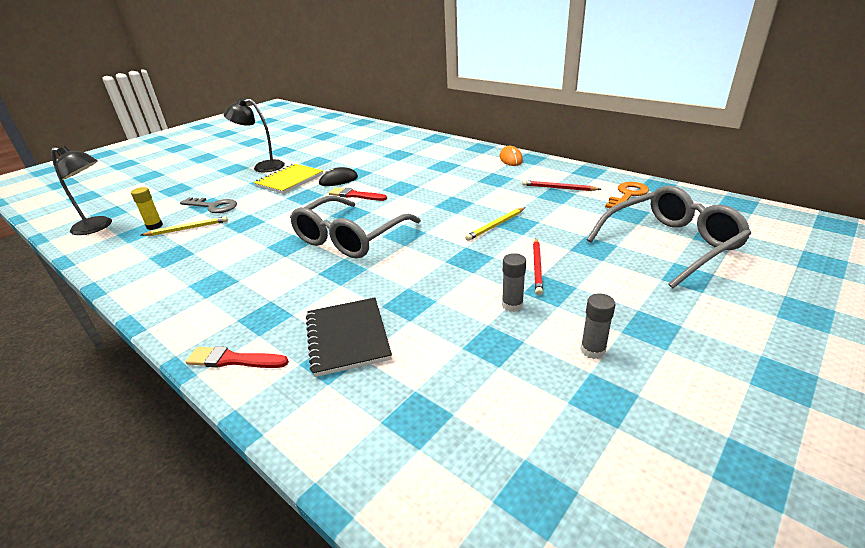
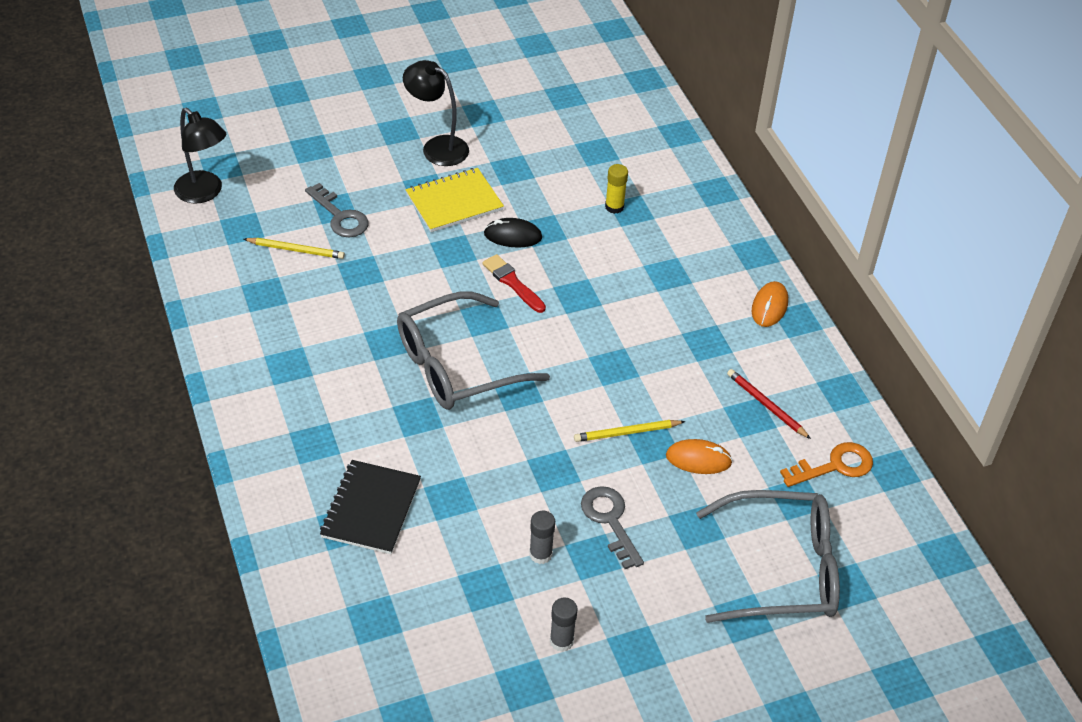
camera: 25 degrees right, 15 degrees up
(154, 226) = (263, 224): yellow glue stick -> yellow glue stick (614, 207)
(233, 360) = (267, 481): red brush -> none
(537, 267) = (610, 521): red pencil -> grey key
(553, 220) = (698, 459): none -> orange mouse

